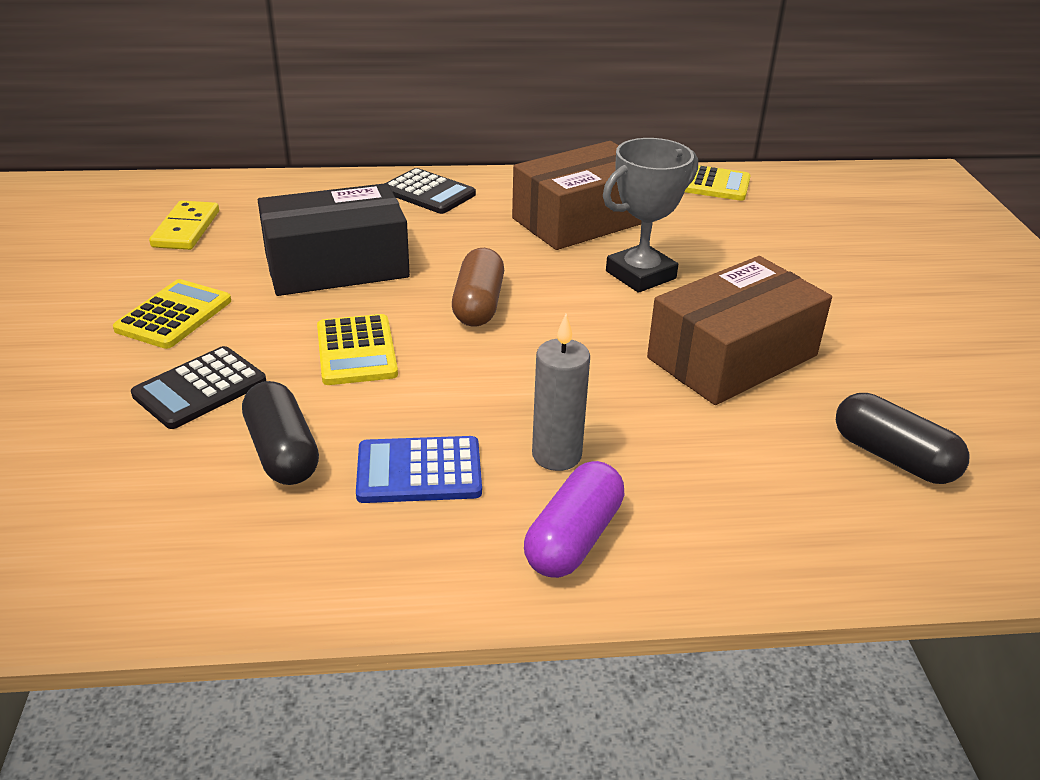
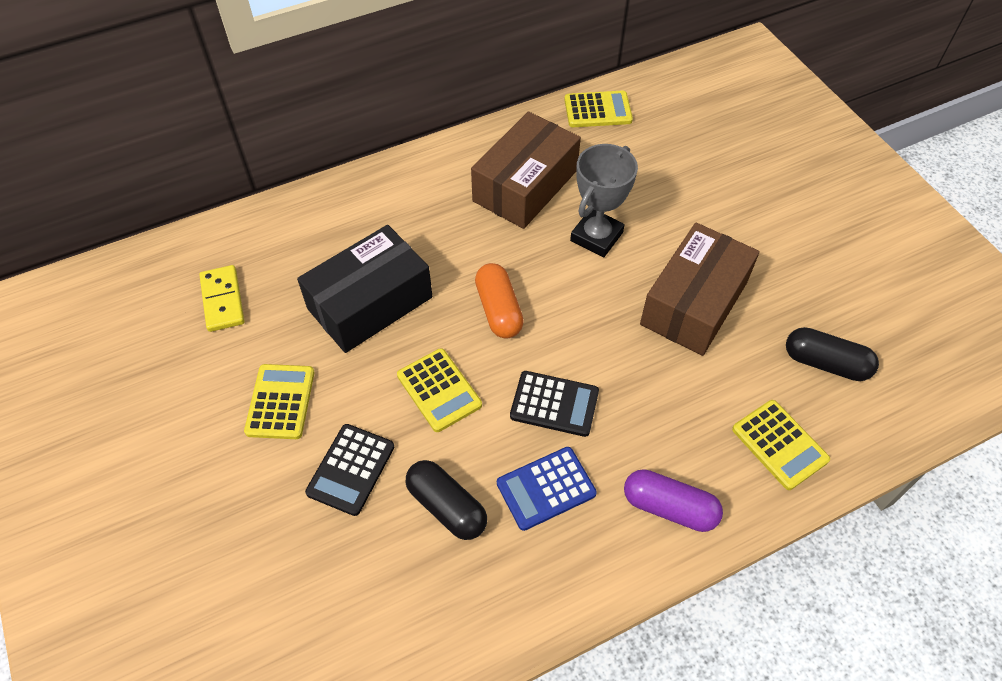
camera: 20 degrees left, 20 degrees up
(428, 193) = (391, 190): black calculator -> black calculator (554, 404)
(478, 304) = (499, 310): brown capsule -> orange capsule
(556, 455) = (625, 440): grey candle -> none
(574, 538) = (669, 507): purple capsule -> purple capsule turned 75 degrees counterclockwise
(777, 520) = (779, 444): none -> yellow calculator

